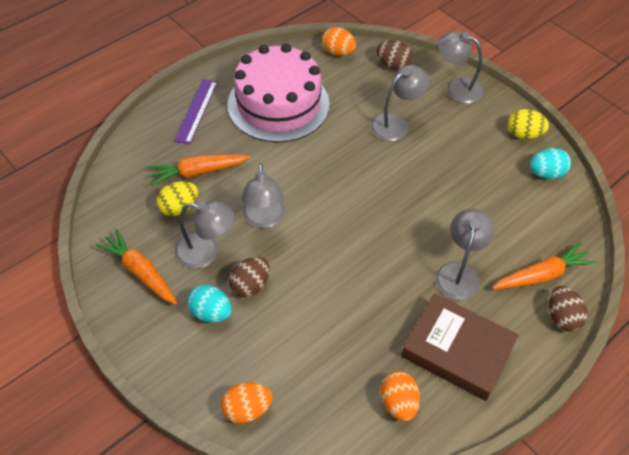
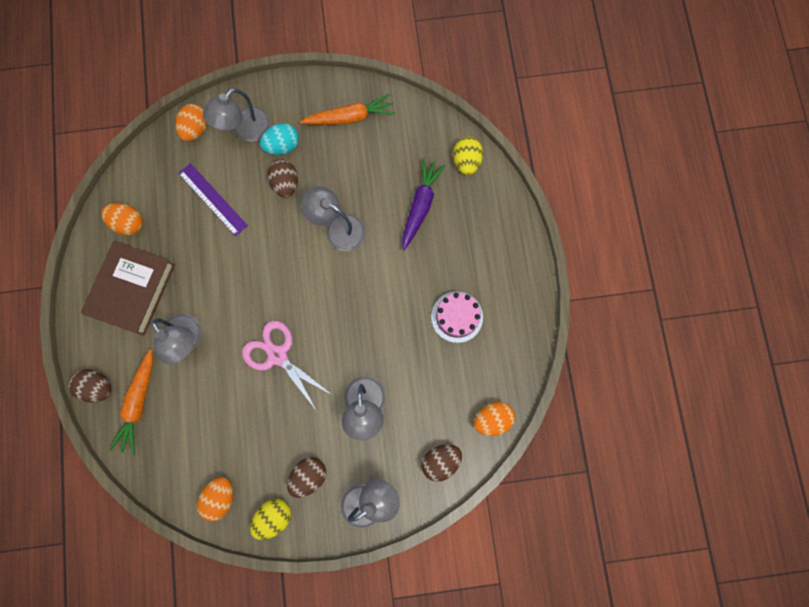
camera: 125 degrees right, 25 degrees up
(179, 208) = (392, 173): yellow egg -> yellow egg (466, 162)
(196, 110) = (493, 242): purple ruler -> purple ruler (213, 199)
(198, 172) = (420, 206): orange carrot -> purple carrot
(206, 252) = (336, 170): grey lamp -> grey lamp (245, 130)
(278, 104) = (457, 317): pink cake -> pink cake, size x0.48
(410, 199) = (277, 355): none -> pink scissors
(457, 350) = (133, 290): brown book -> brown book turned 45 degrees counterclockwise
(476, 130) = (309, 475): none -> brown egg
(546, 173) = (221, 496): turquoise egg -> orange egg

